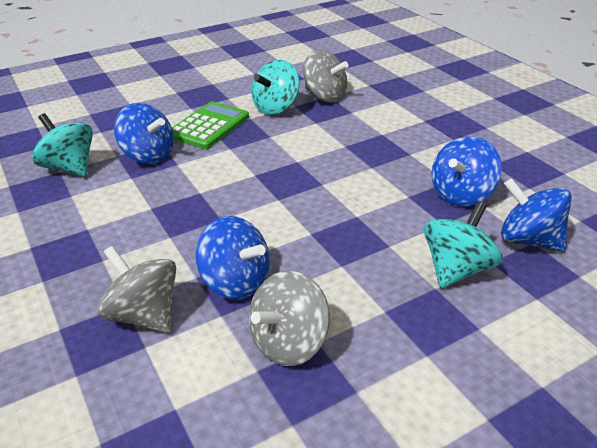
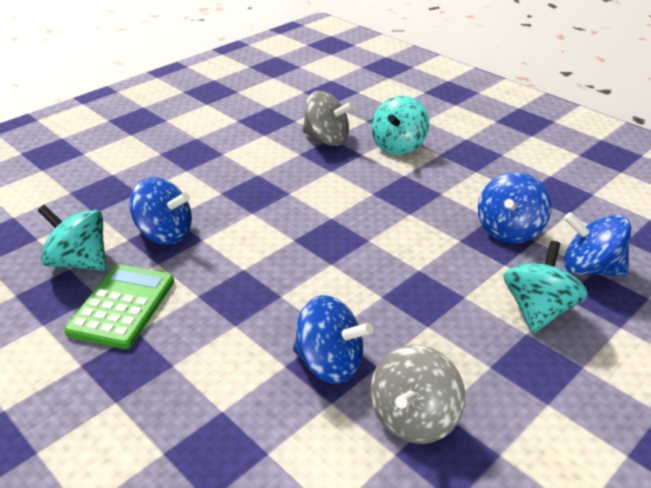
camera: 15 degrees left, 0 degrees up
(144, 315) = (250, 418): grey spinning top -> none
(209, 126) = (217, 190): green calculator -> green calculator (122, 306)
(276, 108) = (281, 159): turquoise spinning top -> turquoise spinning top (398, 146)

